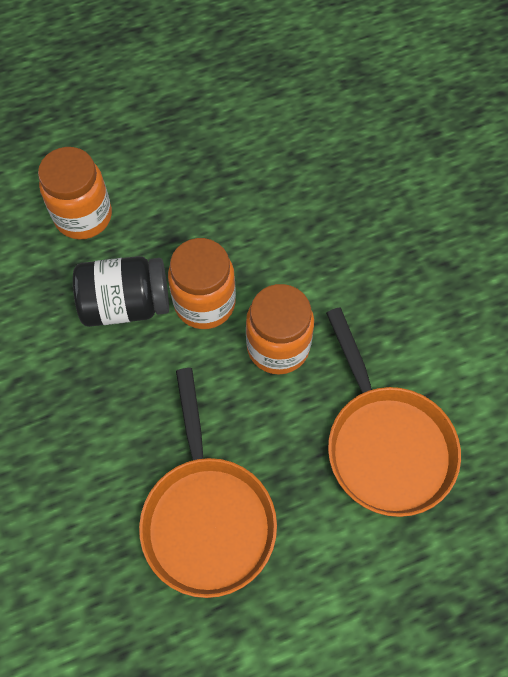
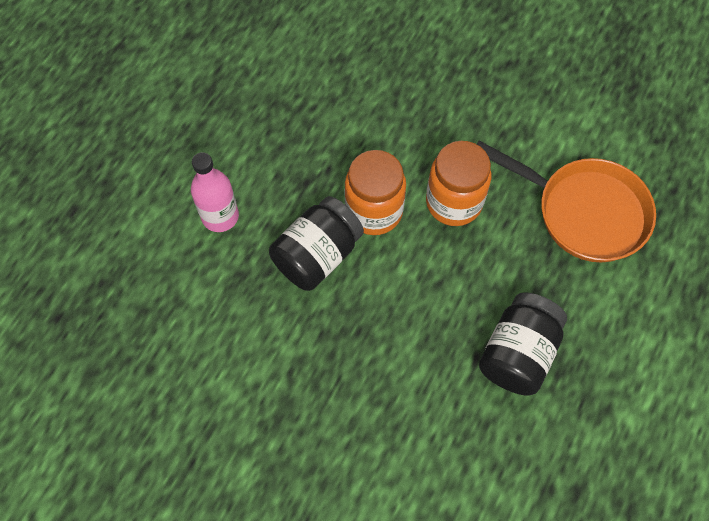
camera: 40 degrees left, 0 degrees up
(83, 216) = (220, 216): orange jar -> pink bottle
(207, 517) = (518, 353): orange pan -> black jar

